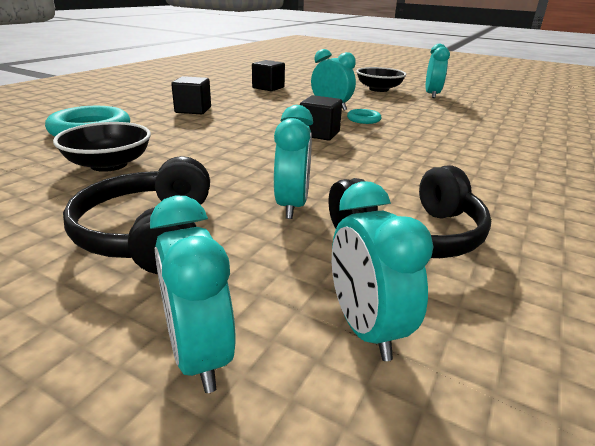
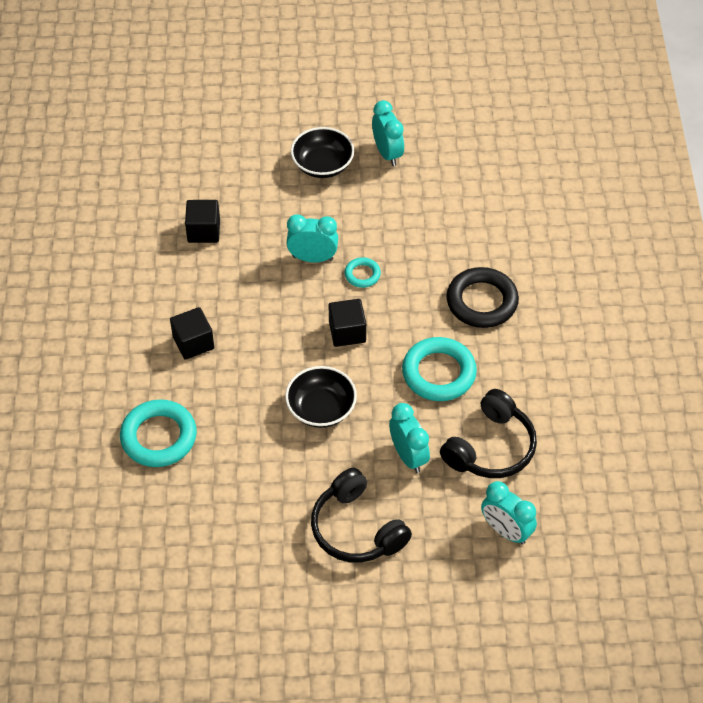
camera: 30 degrees left, 25 degrees up
(109, 164) = (244, 477): black bowl -> black bowl (321, 408)
(199, 355) = (453, 581): turquoise clock -> none
(388, 171) = (439, 373): none -> turquoise ring
(471, 152) = (482, 301): none -> black ring

